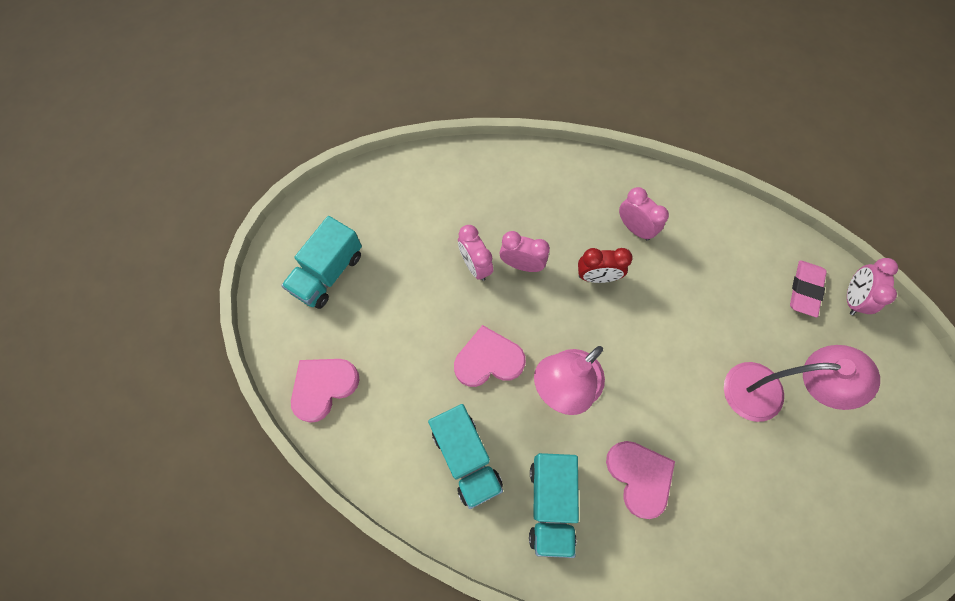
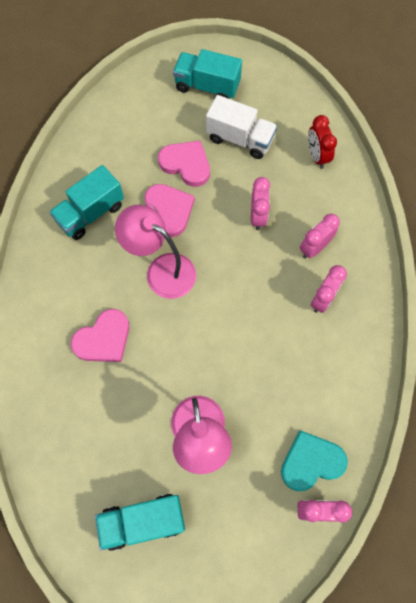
camera: 75 degrees right, 0 degrees up
(323, 387) = (120, 109): pink heart -> pink heart (186, 164)
(415, 256) = (240, 139): none -> white truck
(475, 265) = (245, 183): pink clock -> pink clock (314, 248)
(551, 504) = (70, 278): turquoise truck -> turquoise truck (143, 521)
(597, 276) = (265, 276): red clock -> red clock (317, 156)
(805, 290) = (311, 462): pink eraser -> turquoise heart

